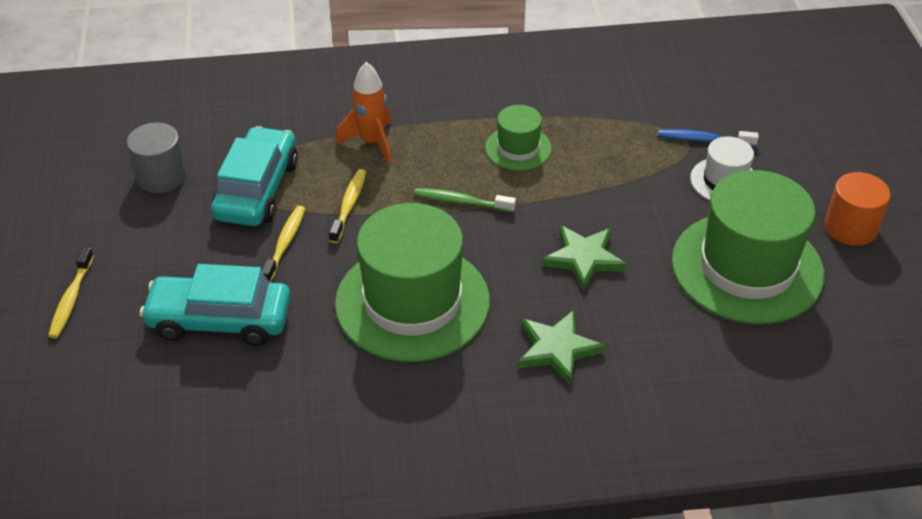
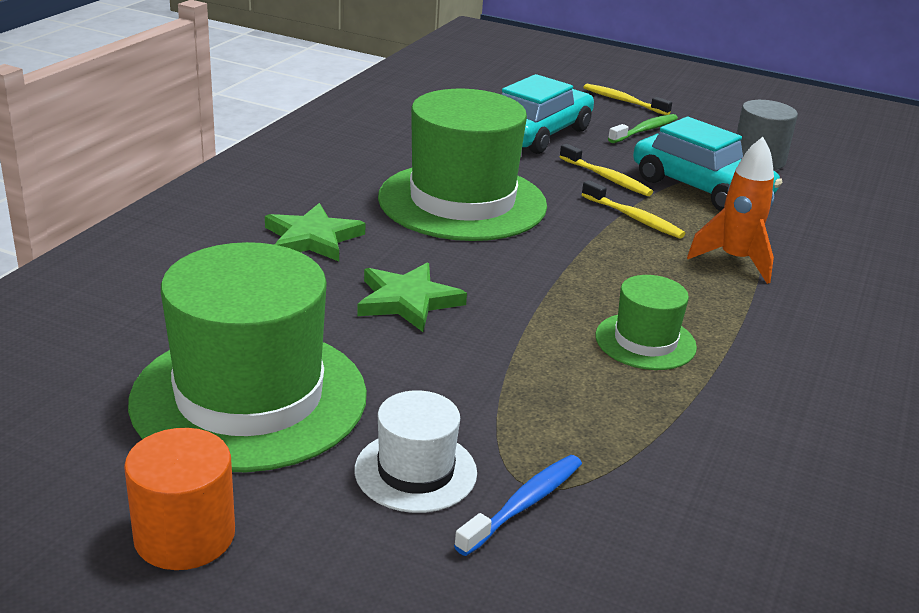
camera: 120 degrees right, 15 degrees down
(461, 202) = (580, 271): green toothbrush -> green toothbrush (645, 130)

